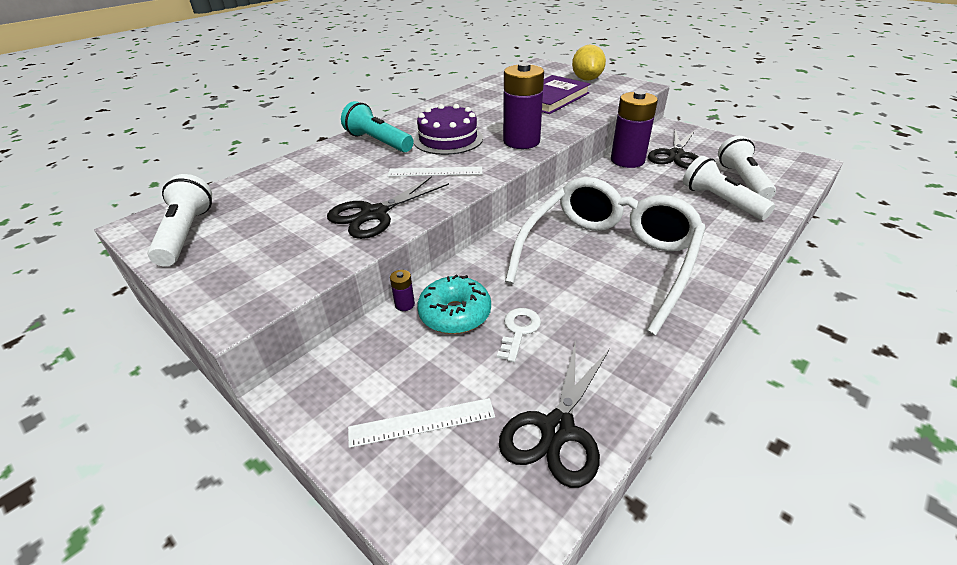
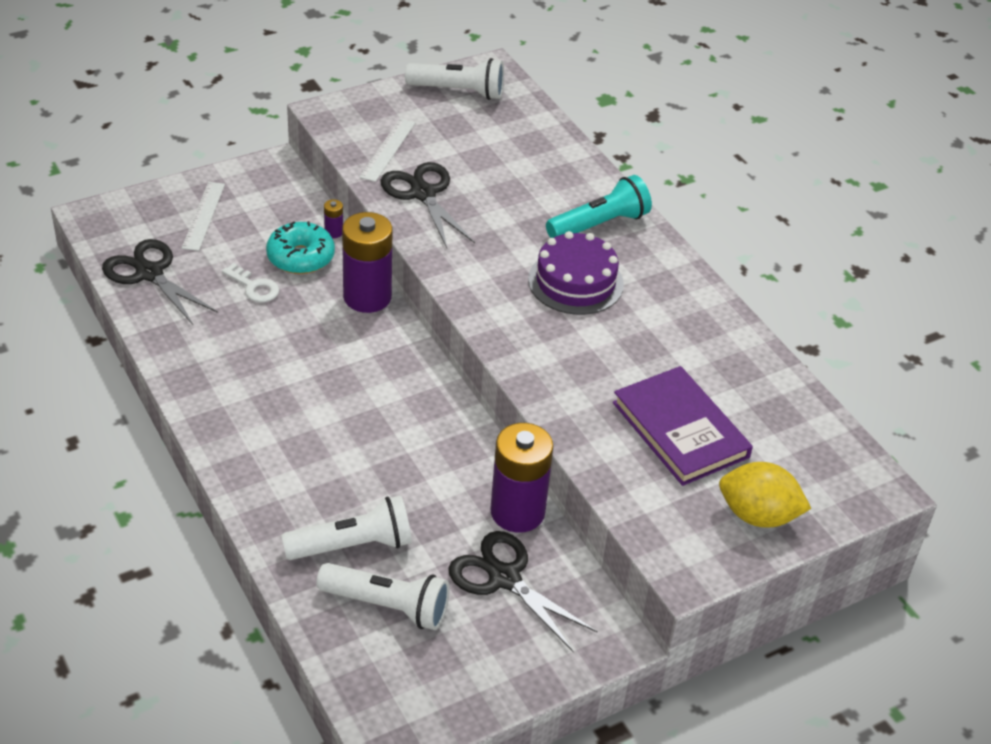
camera: 105 degrees right, 5 degrees up
(435, 172) = (489, 250): white ruler -> white ruler (387, 150)
(521, 141) = (531, 342): purple battery -> purple battery (367, 297)
(609, 257) = (311, 385): white glasses -> none

